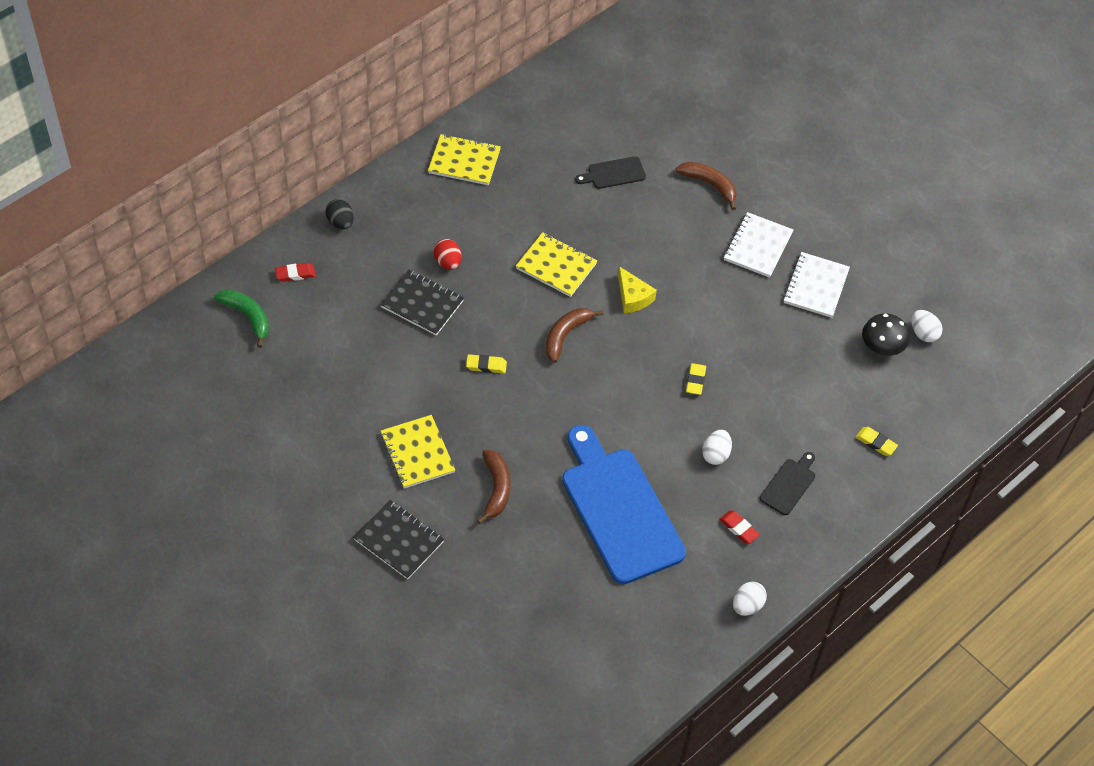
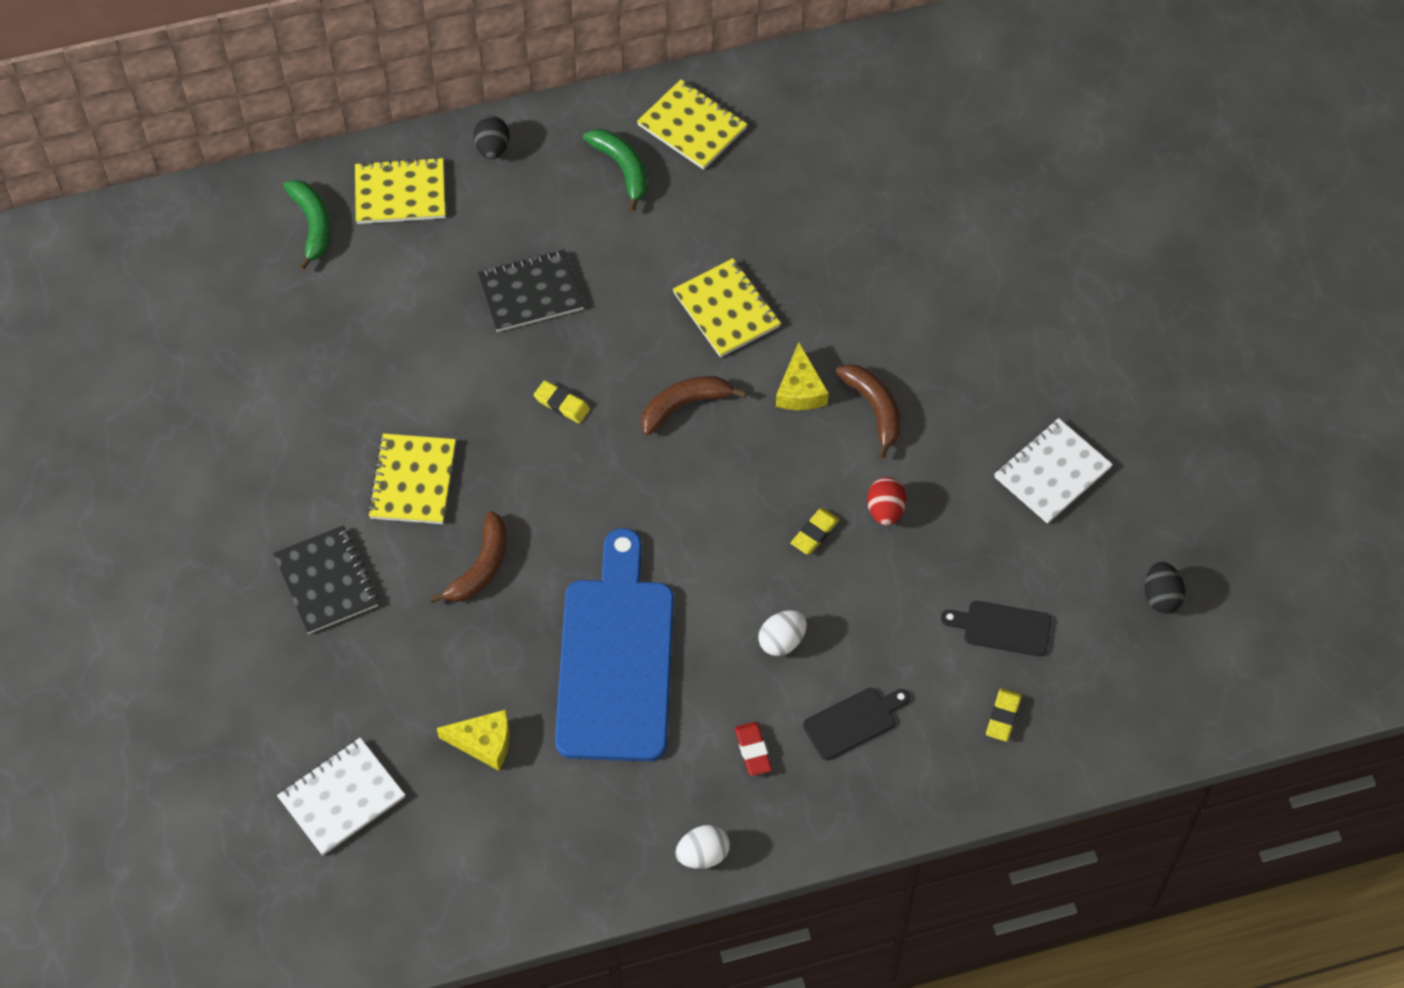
camera: 30 degrees right, 5 degrees up
(295, 274) = (400, 193): red eraser -> yellow notebook
(422, 304) = (530, 293): black notebook -> black notebook turned 75 degrees counterclockwise
(435, 204) = (622, 169): none -> green banana
(448, 262) = (593, 251): red egg -> red egg (885, 510)
(566, 598) = (484, 743): none -> yellow cheese
(613, 173) = (874, 215): black cutting board -> black cutting board (1002, 628)
(709, 185) = (992, 279): brown banana -> brown banana (874, 409)
(757, 246) = (1006, 387): white notebook -> white notebook (341, 798)
(875, 443) = (1003, 716): yellow eraser -> yellow eraser turned 45 degrees clockwise
(882, 347) = (1092, 591): black mushroom -> none
(923, 333) = (1161, 596): white egg -> black egg

